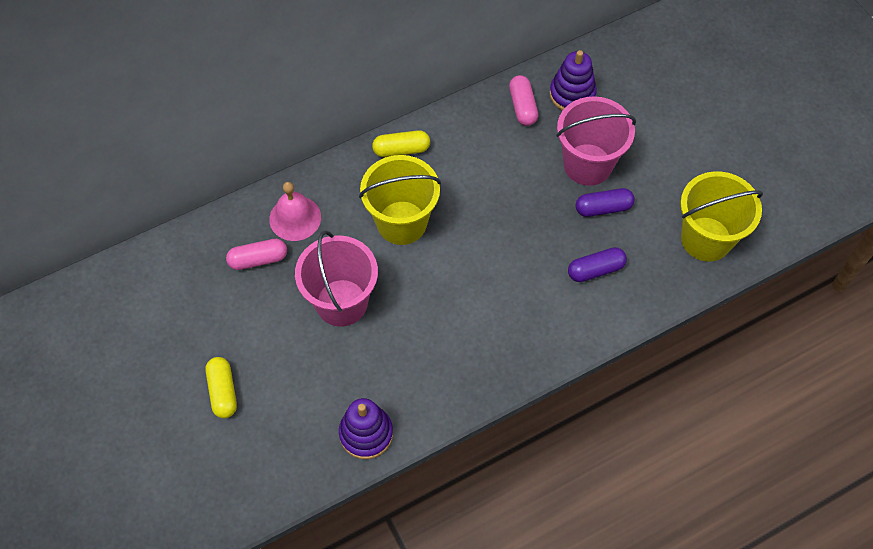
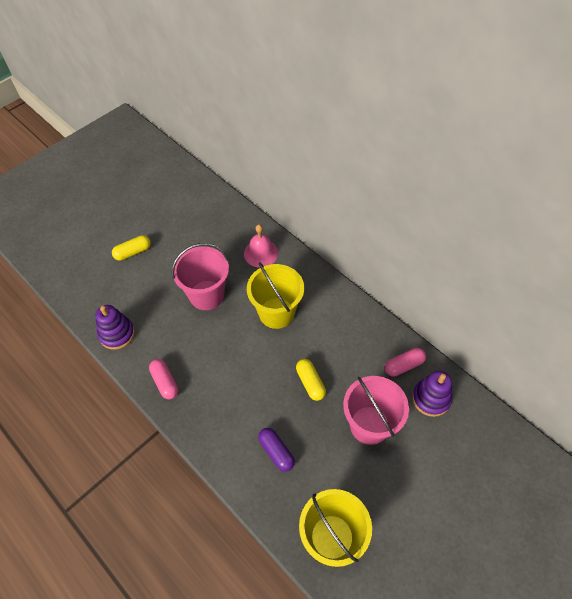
camera: 75 degrees right, 5 degrees down
(258, 259) = (225, 243): pink capsule -> pink capsule (165, 382)
(401, 149) = (334, 297): yellow capsule -> yellow capsule (310, 383)
(603, 208) = (333, 445): purple capsule -> none

